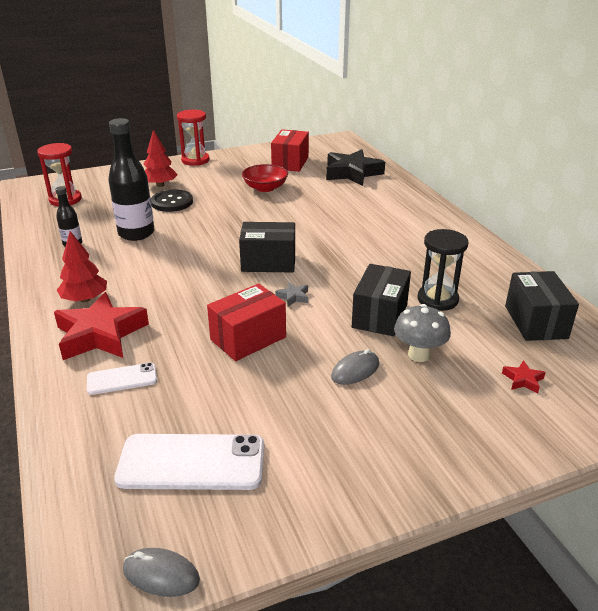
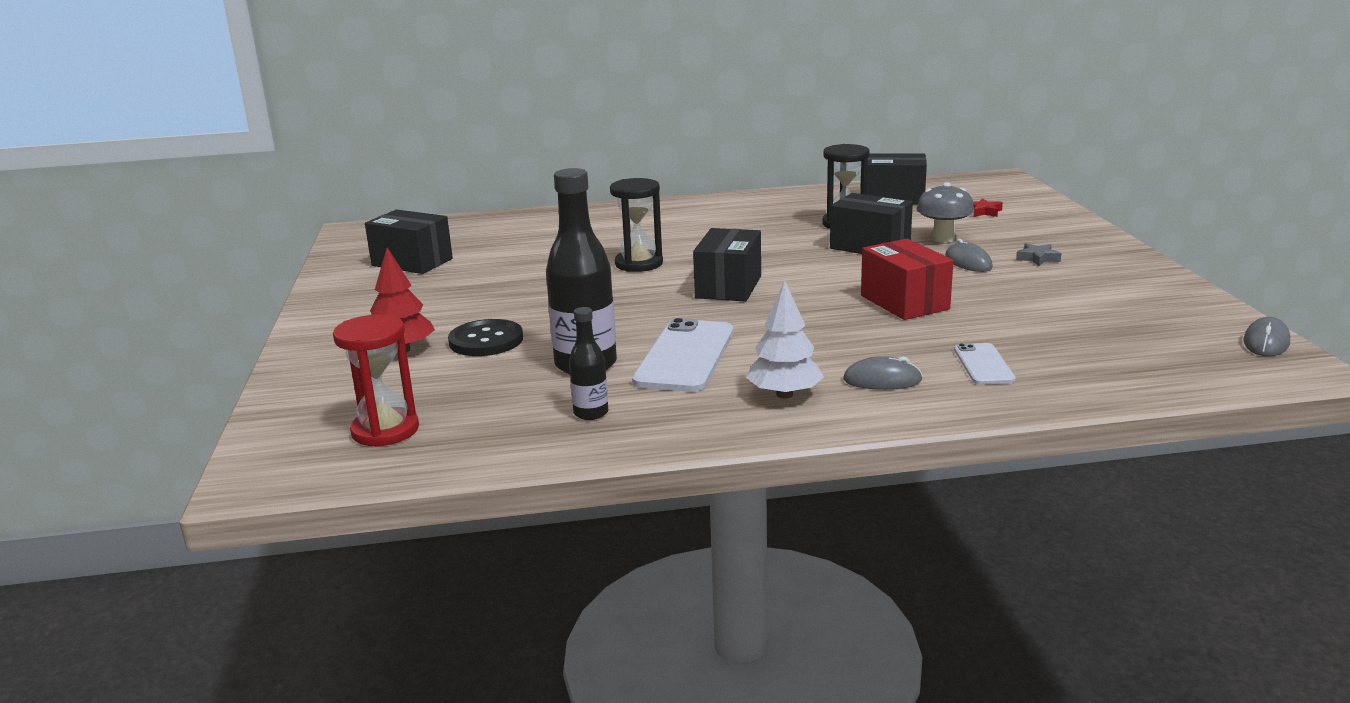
camera: 75 degrees left, 10 degrees down
(85, 299) = (784, 394): red tree -> white tree
(100, 334) = (882, 380): red star -> grey mouse
(192, 462) = (1121, 330): white phone -> white phone (685, 356)
(195, 160) = (318, 323): red hourglass -> none
(265, 188) = (492, 280): red bowl -> none
(290, 163) = (412, 262): red box -> black box
(293, 297) = (819, 279): grey star -> grey star (1037, 258)
(307, 226) = (639, 264): none -> black hourglass
(352, 173) = (491, 232): black star -> none

